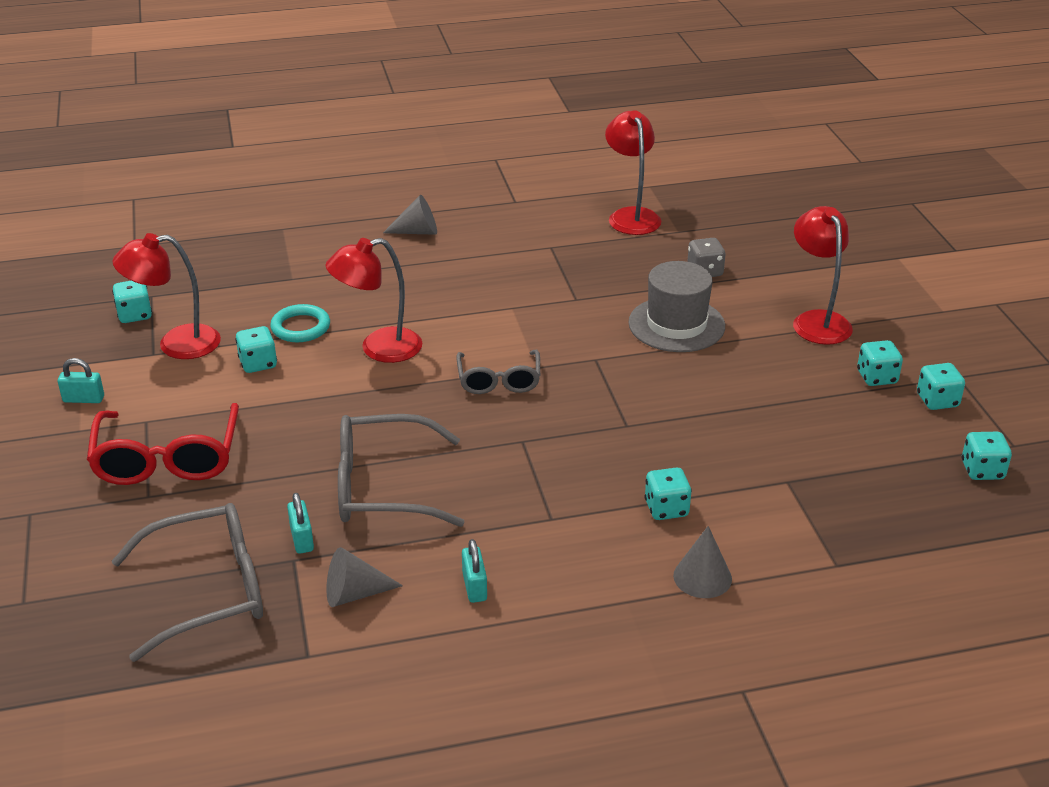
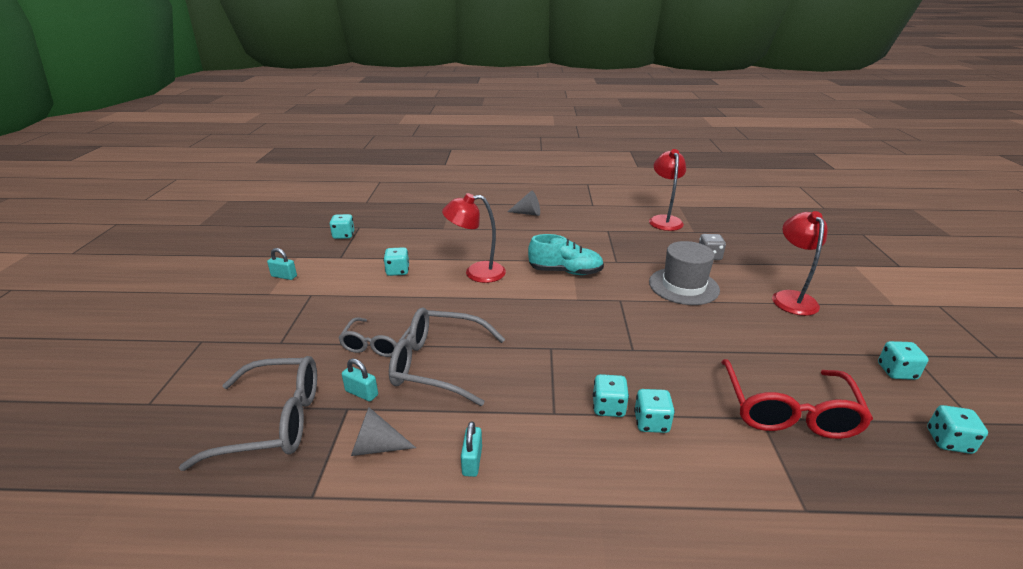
camera: 15 degrees right, 5 degrees down
(167, 459) = (308, 320): red glasses -> red glasses (788, 411)
(176, 344) = (357, 254): red lamp -> none
(300, 327) = (434, 254): turquoise ring -> none
(302, 539) = (361, 393): turquoise padlock -> turquoise padlock turned 60 degrees counterclockwise
(499, 381) = (548, 304): grey glasses -> grey glasses (377, 344)
(508, 327) = (565, 271): none -> turquoise shoe
(702, 577) = (673, 495): grey cone -> none
(876, 377) = (841, 345): turquoise dice -> turquoise dice (608, 407)

